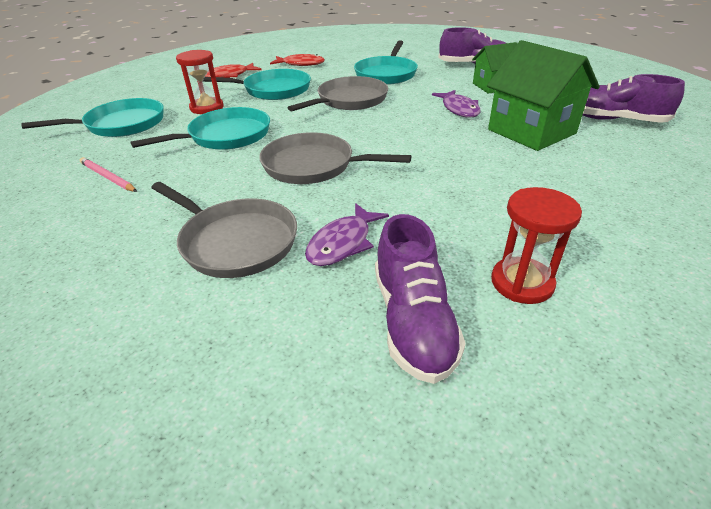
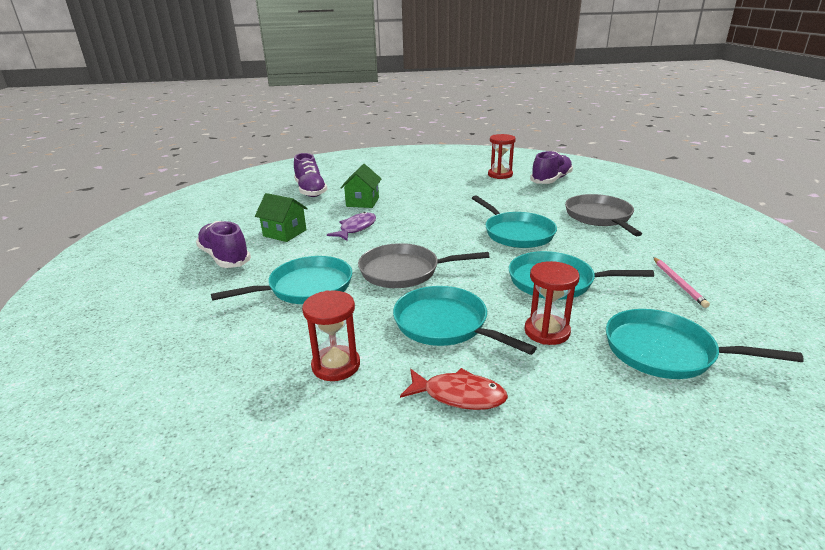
camera: 135 degrees left, 10 degrees down
(301, 64) = (336, 365): red fish -> red hourglass
(313, 166) = (516, 233): grey pan -> turquoise pan
(343, 243) = (548, 201): purple fish -> none
(531, 131) = (362, 202): green house -> green house, size x0.62

